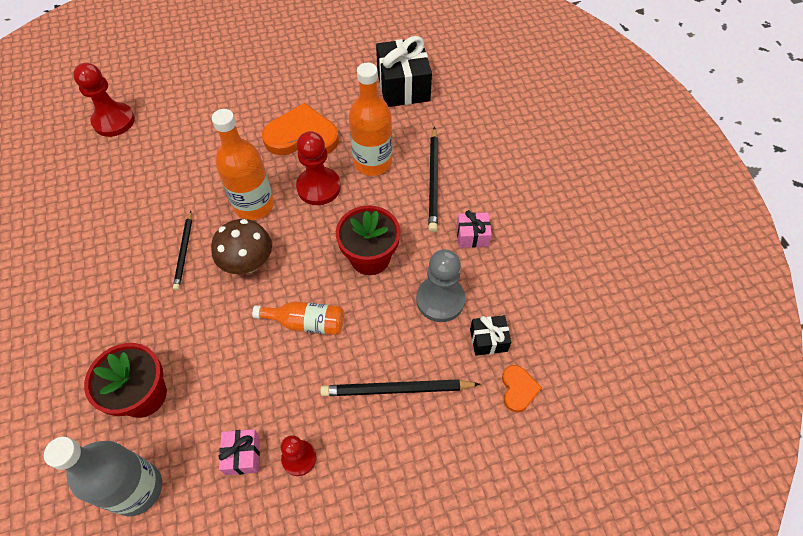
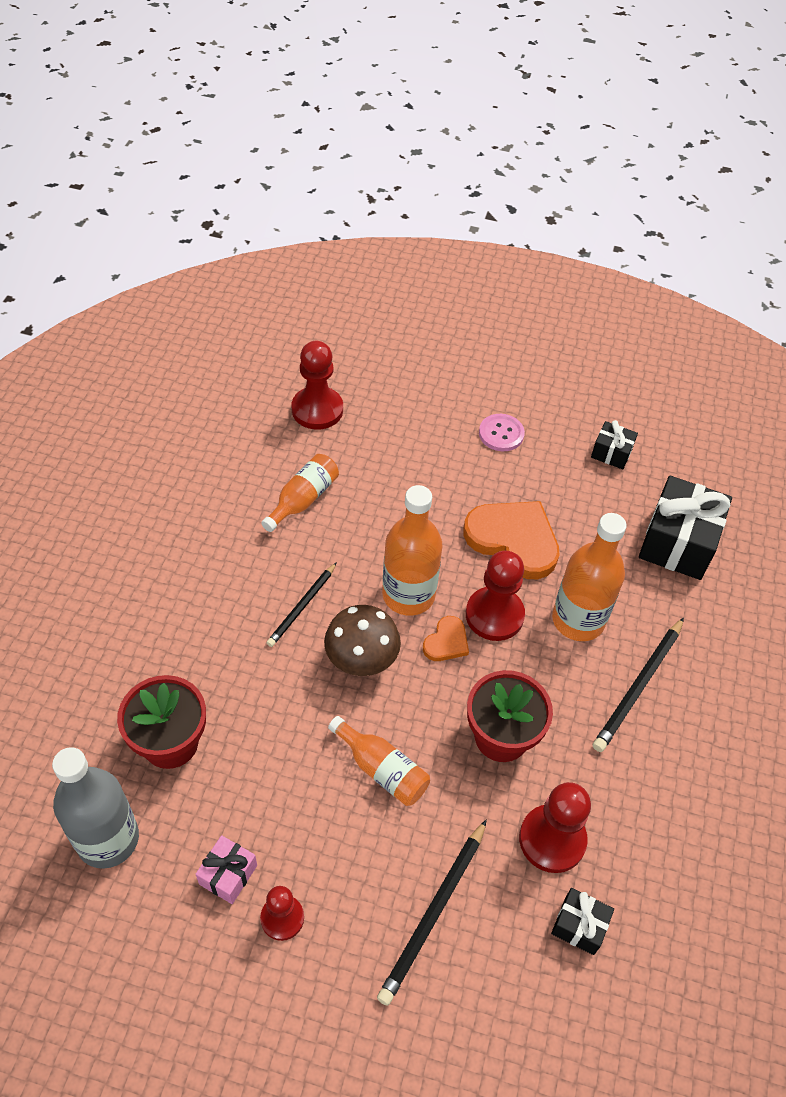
camera: 30 degrees right, 5 degrees down
(140, 183) = (303, 499): none -> orange bottle
(252, 76) = (501, 434): none -> pink button
(330, 54) = (611, 453): none -> black gift
(396, 389) = (434, 913): black pencil -> black pencil turned 90 degrees counterclockwise
(440, 300) = (552, 839): grey pawn -> red pawn
(472, 236) = (643, 785): pink gift -> none
(518, 389) = (577, 1009): orange heart -> orange heart (446, 642)

